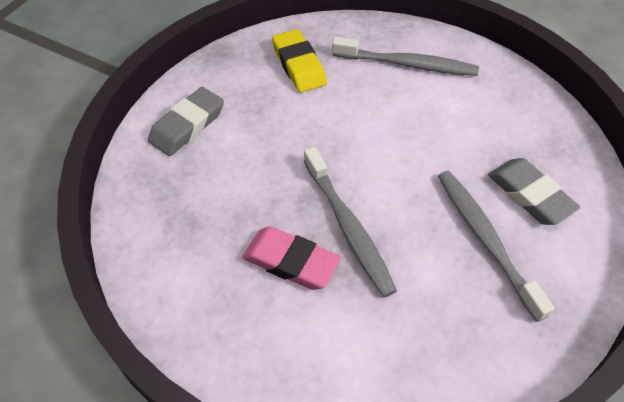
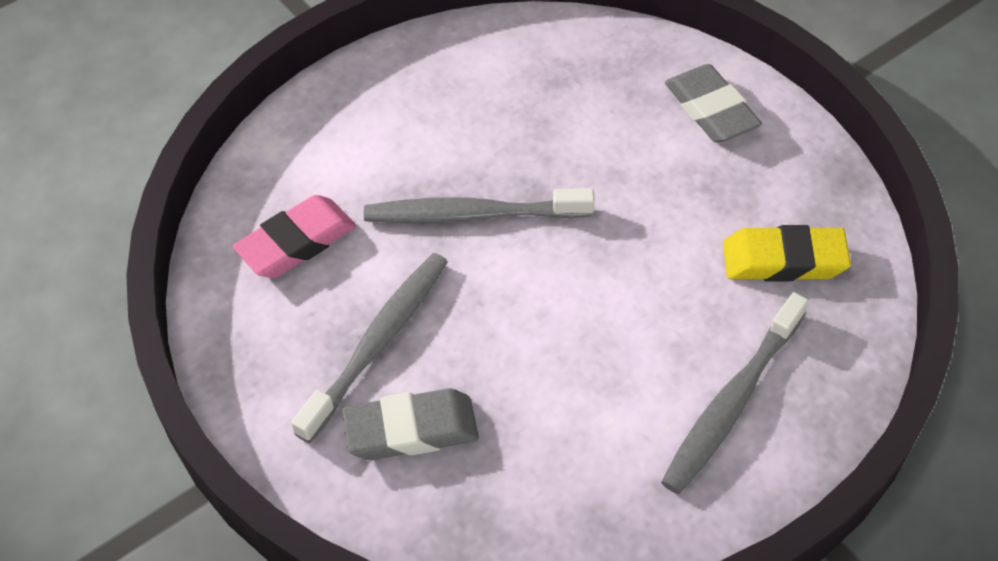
camera: 115 degrees right, 0 degrees up
(291, 262) = (457, 149): pink eraser -> pink eraser (297, 242)
(485, 239) = (378, 343): grey toothbrush -> grey toothbrush turned 60 degrees counterclockwise

